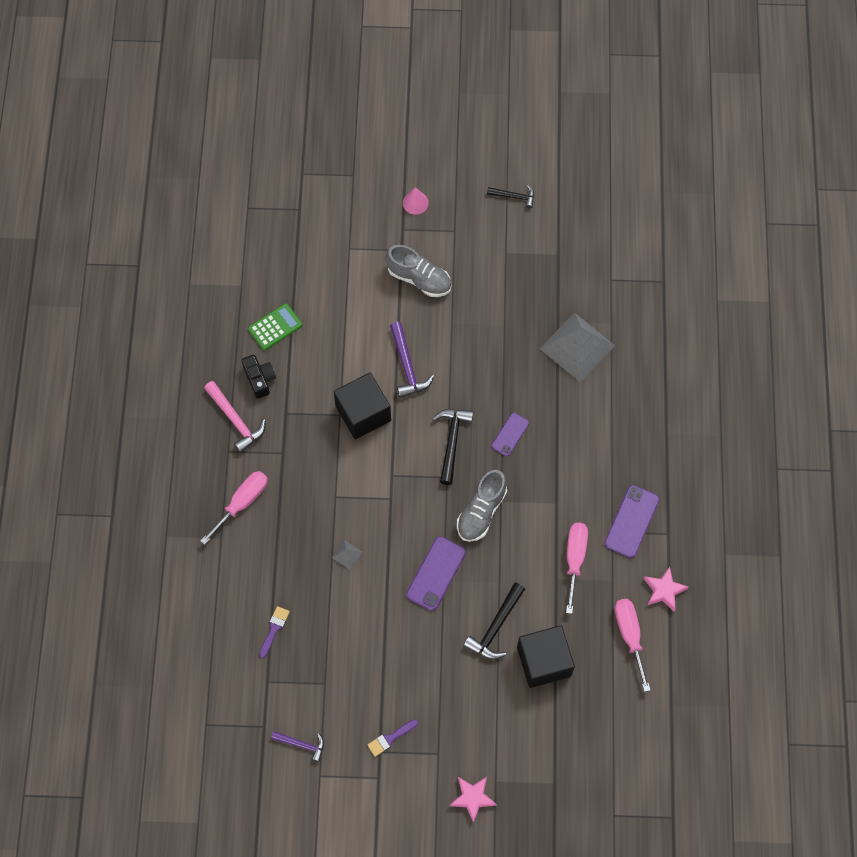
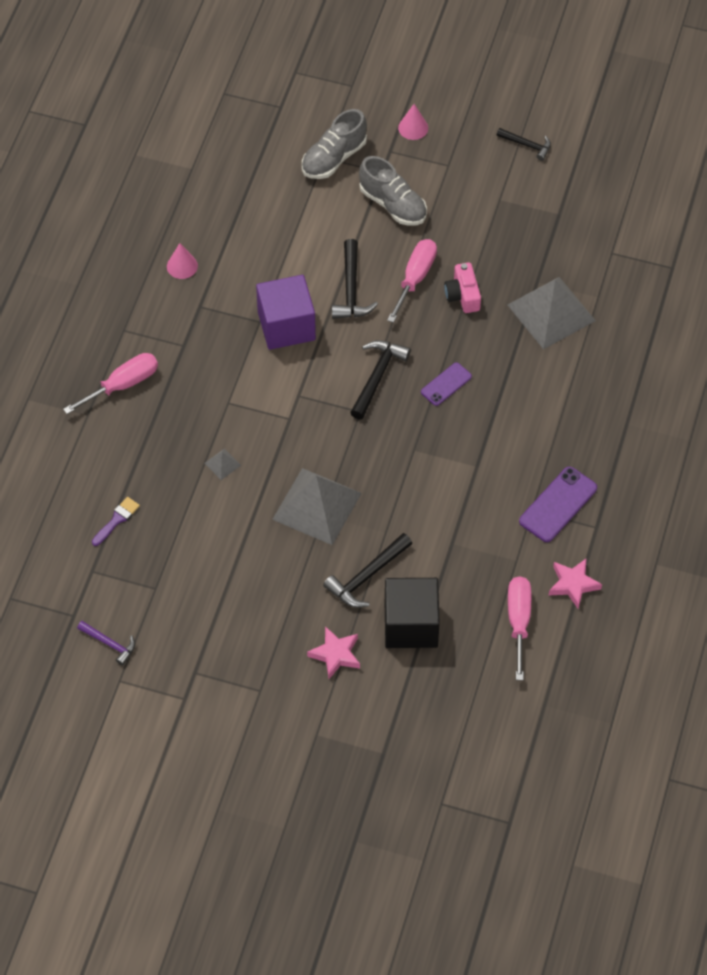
camera: 15 degrees right, 10 degrees down
(236, 420) = (142, 301): pink hammer -> none
(259, 379) = (182, 266): black camera -> pink cone
(275, 327) = (216, 218): green calculator -> none
(363, 413) = (286, 326): black cube -> purple cube
(390, 738) = (211, 661): purple brush -> none
(407, 366) = (351, 289): purple hammer -> black hammer
(436, 573) = (316, 506): purple phone -> grey pyramid
(472, 798) = (285, 745): pink star -> pink star (335, 654)
(481, 511) = (388, 455): grey shoe -> grey shoe (334, 158)
(500, 349) = (463, 295): none -> pink camera
(574, 559) = (480, 528): pink screwdriver -> pink screwdriver (415, 278)

